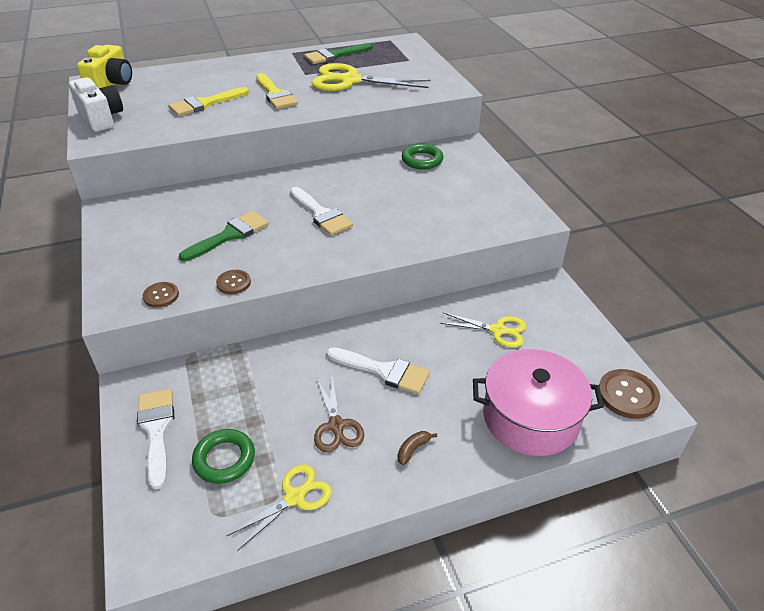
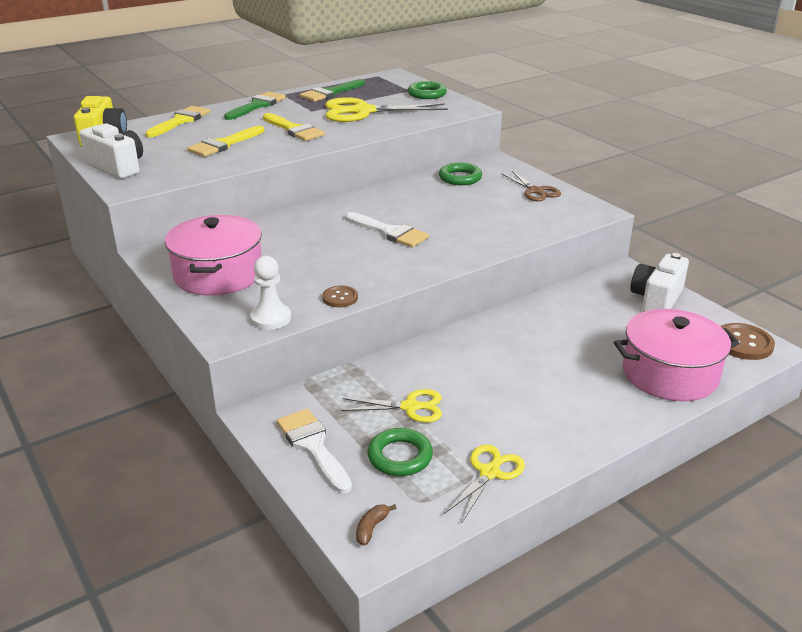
camera: 15 degrees left, 10 degrees down
(146, 238) = (218, 274): none -> pink pot
(161, 296) = (271, 318): brown button -> white pawn
(185, 73) = (180, 121): none -> yellow brush
(230, 235) = (307, 260): green brush -> green brush (257, 105)
(336, 426) = (494, 411): brown scissors -> brown scissors (535, 191)
(384, 371) = (512, 361): white brush -> none
(413, 449) = (578, 416): brown banana -> brown banana (372, 528)
(422, 66) = (427, 94): none -> green ring
(498, 330) = (600, 313): yellow scissors -> yellow scissors (410, 407)
(563, 324) = (656, 299): none -> white camera

